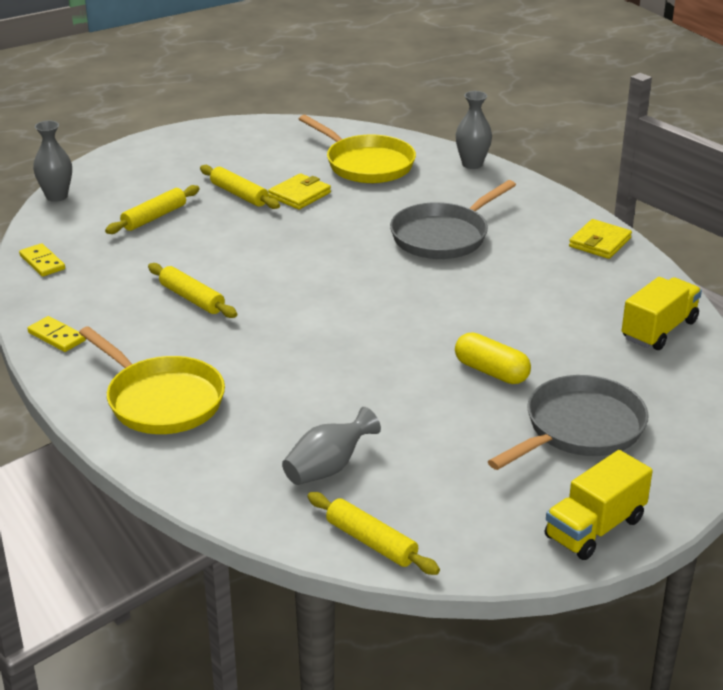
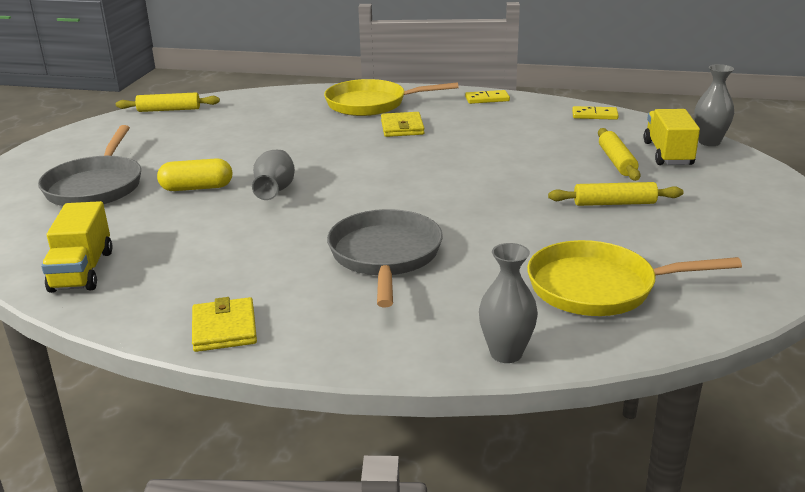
camera: 135 degrees right, 5 degrees down
(192, 298) = (465, 139): yellow rolling pin -> none
(299, 195) = (574, 227): yellow wallet -> yellow wallet (402, 127)
(328, 468) = (233, 119): grey vase -> grey vase (275, 190)
(595, 528) = (45, 153): yellow truck -> yellow truck (668, 154)

